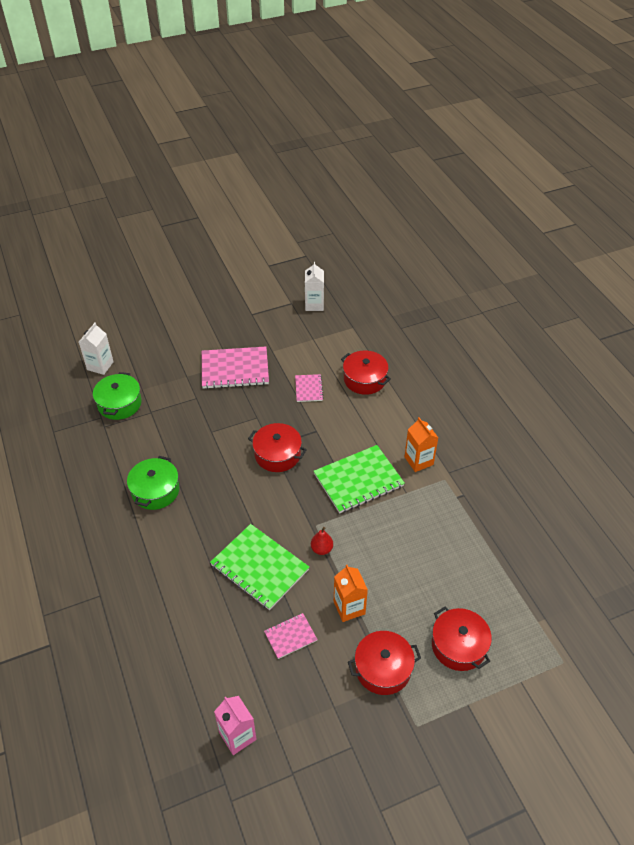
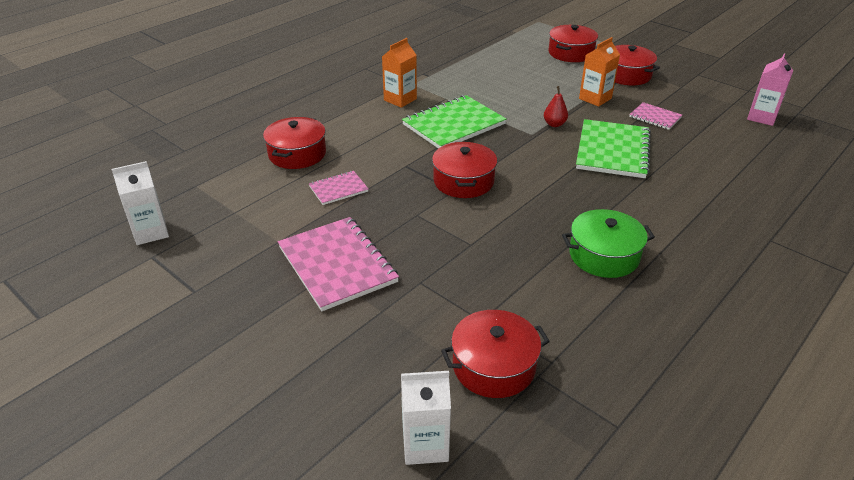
camera: 115 degrees left, 10 degrees down
(119, 404) = (493, 366): green pot -> red pot
(358, 480) = (454, 124): green notebook -> green notebook turned 75 degrees counterclockwise

